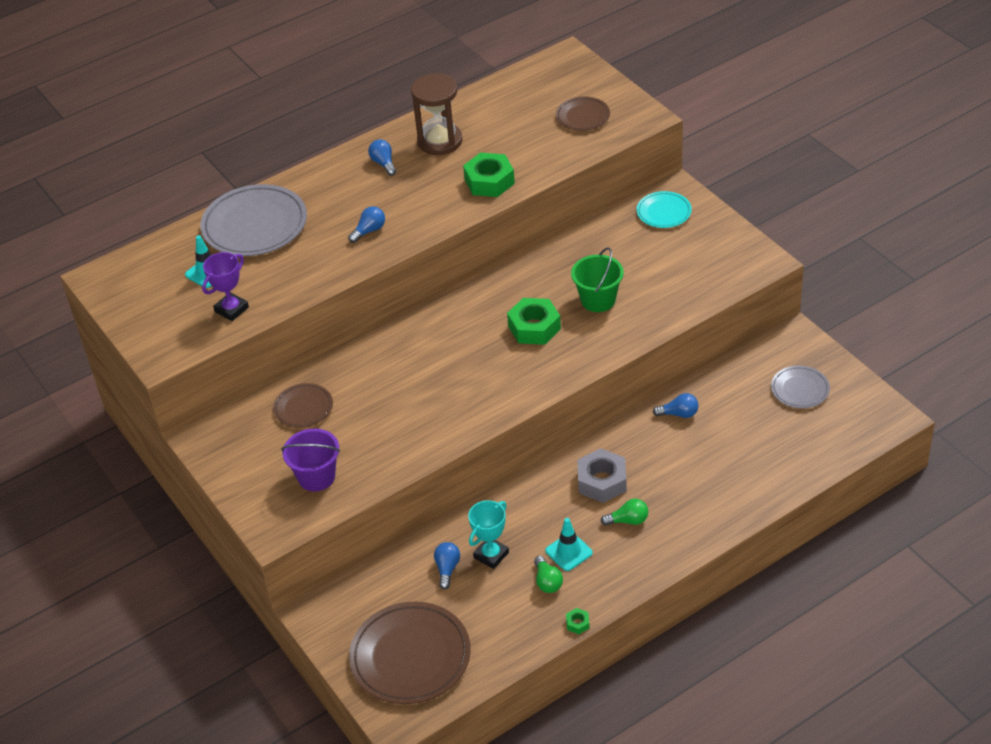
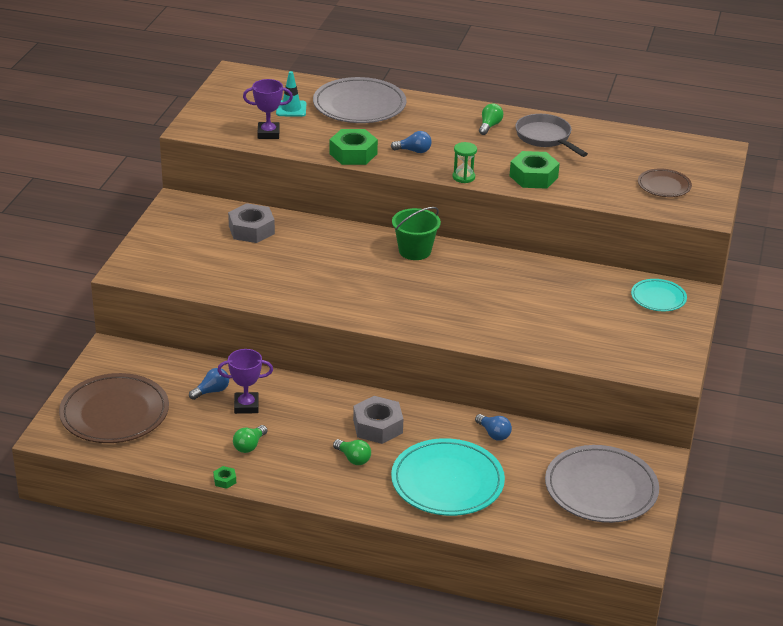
camera: 45 degrees right, 10 degrees down
(303, 408) = (251, 230): brown plate -> grey nut
(316, 477) = (194, 265): purple bucket -> none
(383, 163) = (489, 126): blue light bulb -> green light bulb
(440, 141) = (545, 138): brown hourglass -> grey pan
(444, 223) = (463, 177): none -> green hourglass
(491, 555) = (246, 406): turquoise trophy -> purple trophy
(534, 327) = (452, 292): green nut -> green nut (353, 154)
(569, 552) = (289, 442): turquoise traffic cone -> none
(598, 300) = (519, 309): green bucket -> green bucket (415, 251)
(711, 476) = (447, 482): none -> turquoise plate
(800, 389) = (601, 488): grey plate -> grey plate, size x1.87

